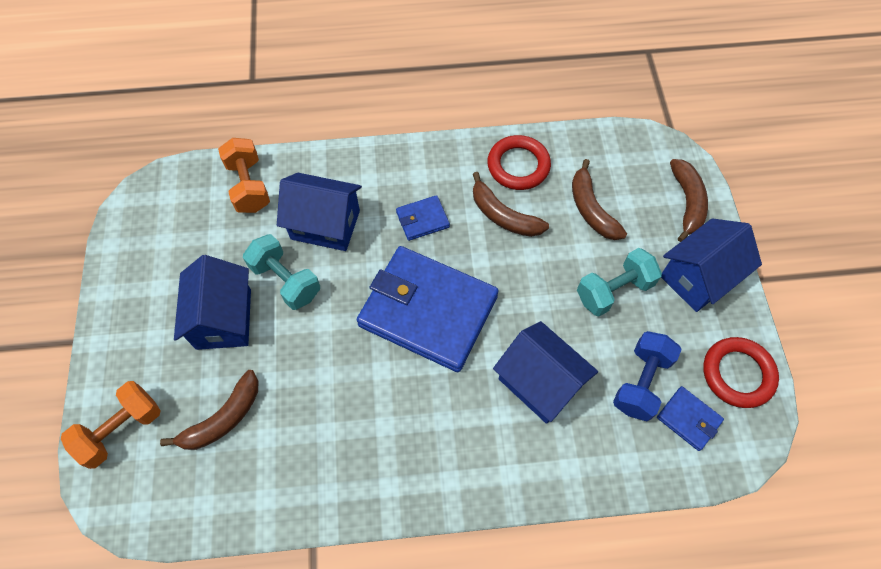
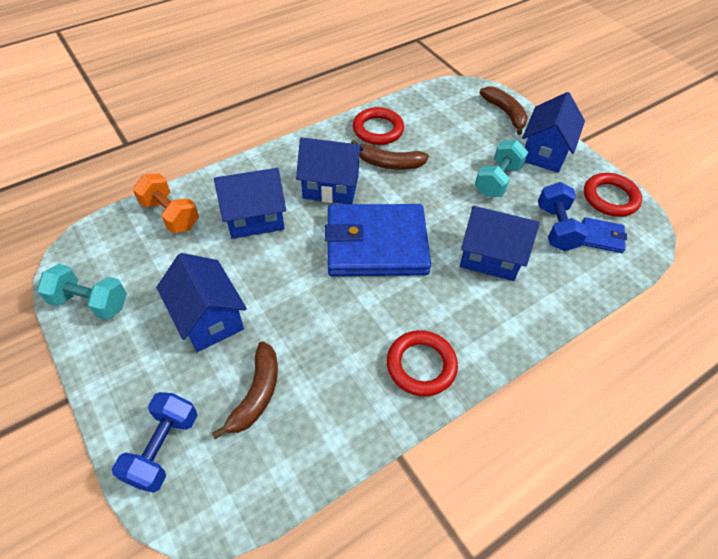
camera: 30 degrees left, 10 degrees down
(121, 429) = (163, 448): orange dumbbell -> blue dumbbell
(286, 281) = (246, 269): turquoise dumbbell -> turquoise dumbbell (90, 302)
(388, 468) = (421, 365): none -> red ring
(422, 219) = (331, 187): blue wallet -> blue house
(591, 209) = (447, 138): brown banana -> none

